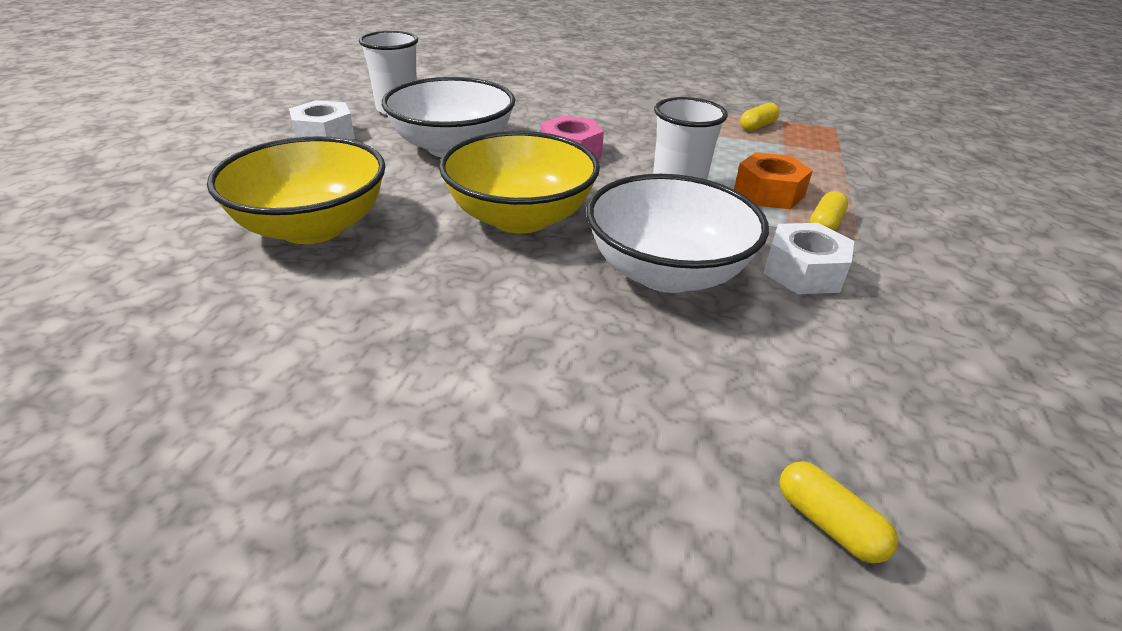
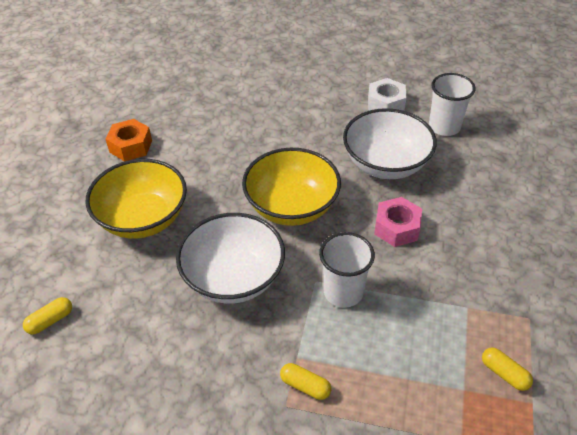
camera: 90 degrees right, 10 degrees up
(313, 227) = (270, 126): yellow bowl -> yellow bowl (143, 218)
(769, 193) = (353, 355): orange nut -> orange nut (130, 146)
(803, 271) = (237, 355): white nut -> none

